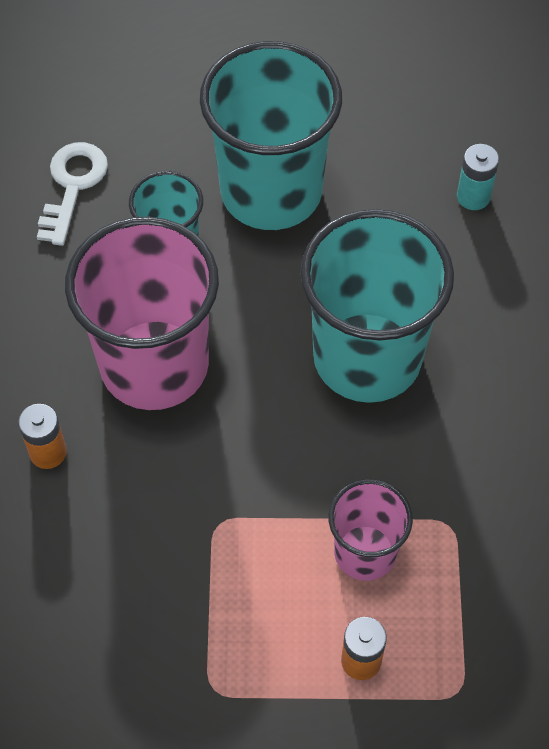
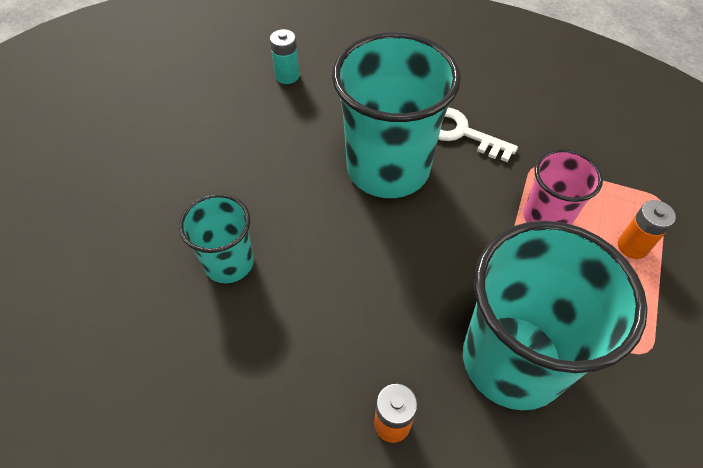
camera: 70 degrees left, 5 degrees down
(72, 186) = (119, 321): white key -> white key (461, 133)
(154, 365) = (336, 308): pink cup -> none
(271, 192) = (215, 181): turquoise cup -> turquoise cup (513, 360)

